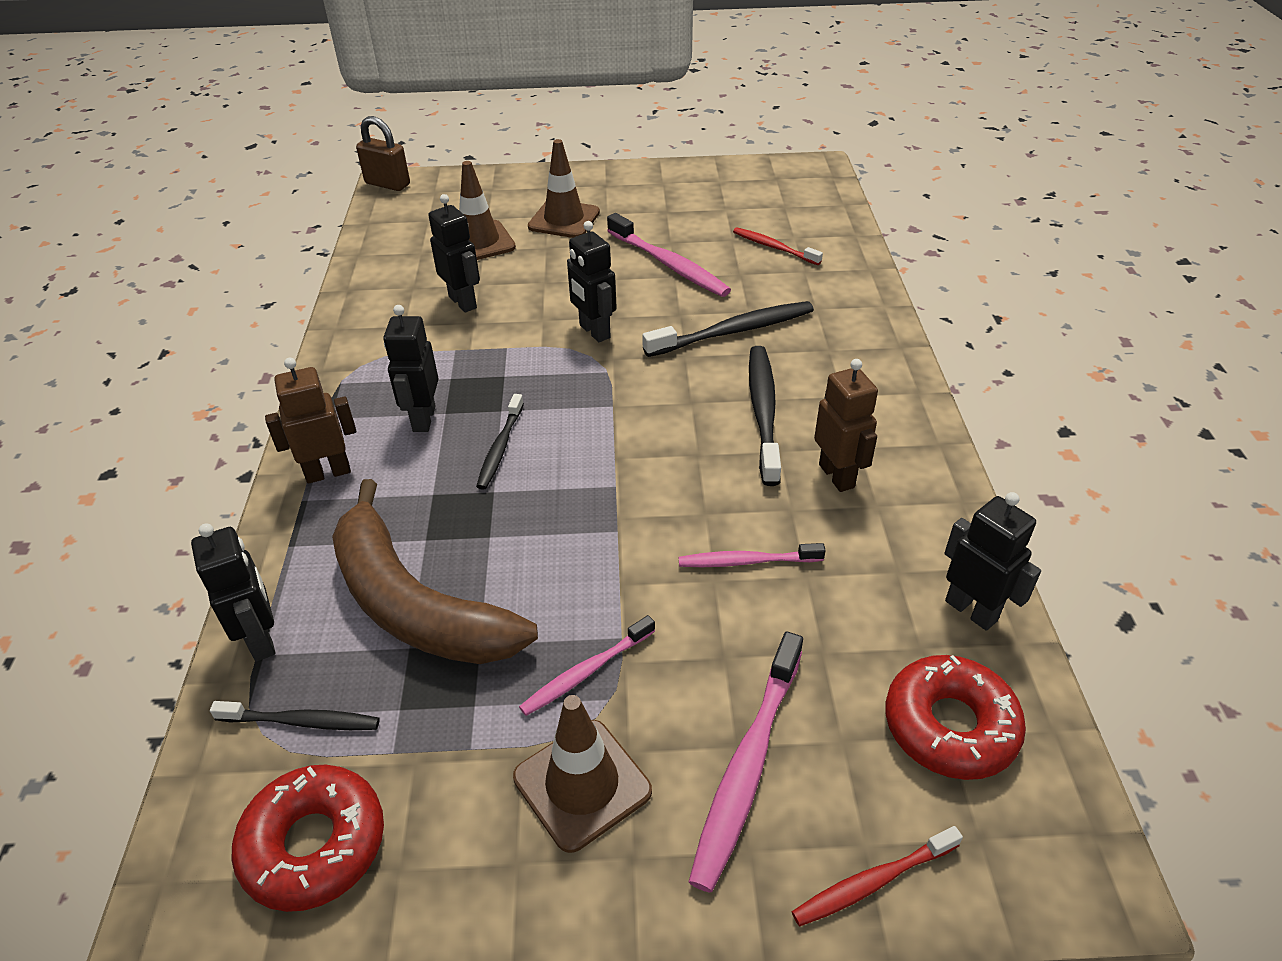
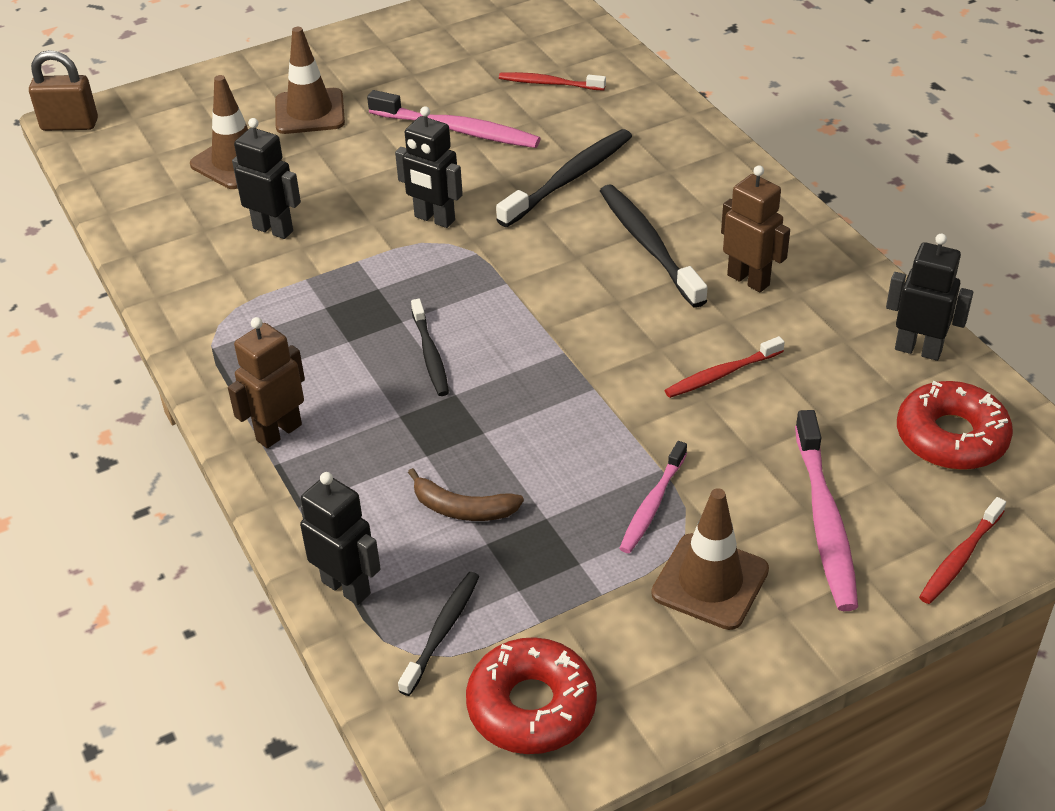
camera: 25 degrees left, 0 degrees up
(302, 721) = (442, 631): black toothbrush -> black toothbrush turned 45 degrees counterclockwise
(415, 603) = (462, 508): brown banana -> brown banana, size x0.43
(423, 419) = (331, 353): black robot -> none
(746, 561) = (721, 374): pink toothbrush -> red toothbrush

